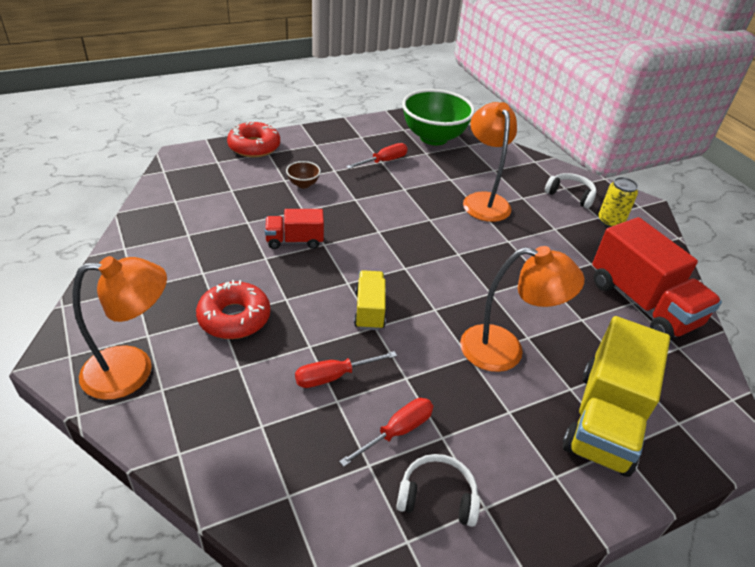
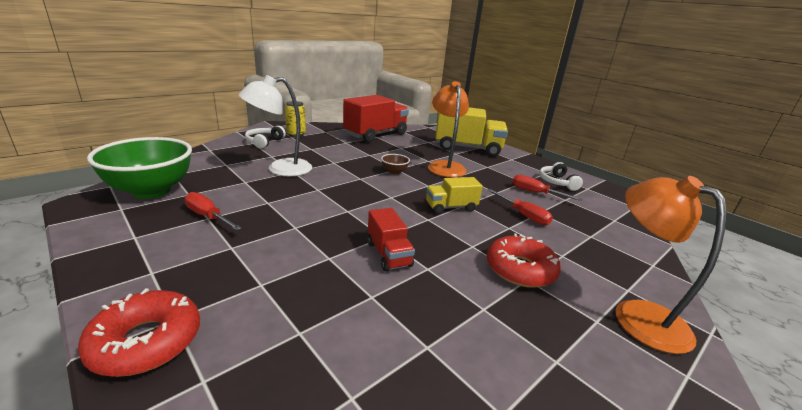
camera: 105 degrees left, 15 degrees down
(303, 184) = (270, 266): brown bowl -> brown bowl (394, 172)
(483, 201) = (280, 169): orange lamp -> white lamp

